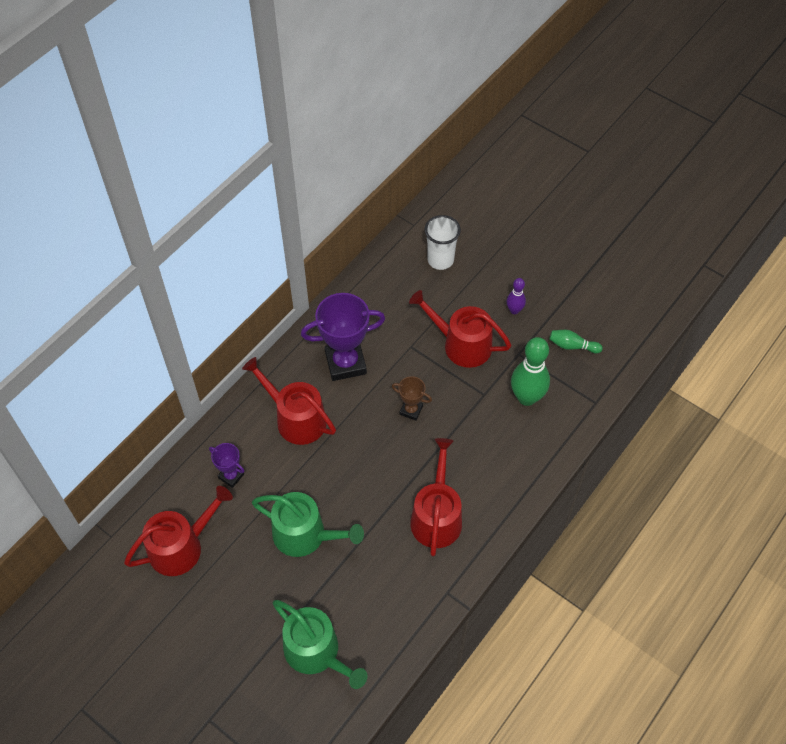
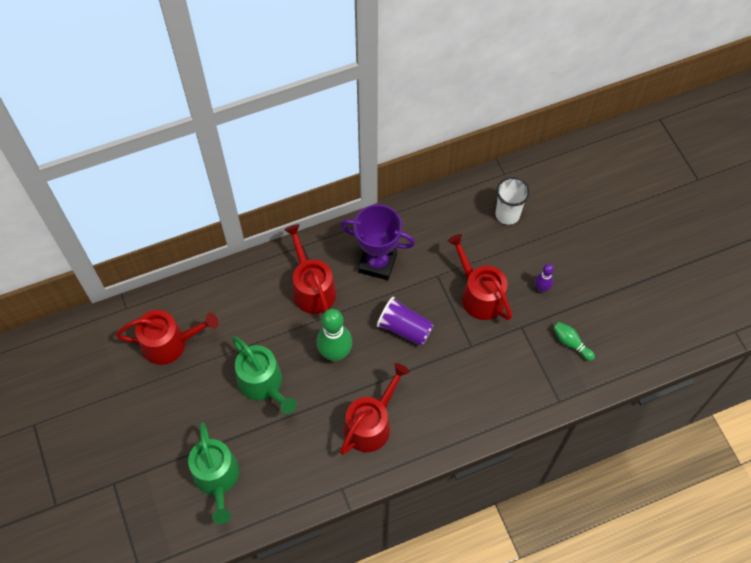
camera: 30 degrees right, 5 degrees up
(231, 476) = (237, 308): purple trophy -> none
(411, 410) = (404, 328): brown trophy -> purple cup
(526, 397) = (504, 367): green bowling pin -> green bowling pin (335, 353)

